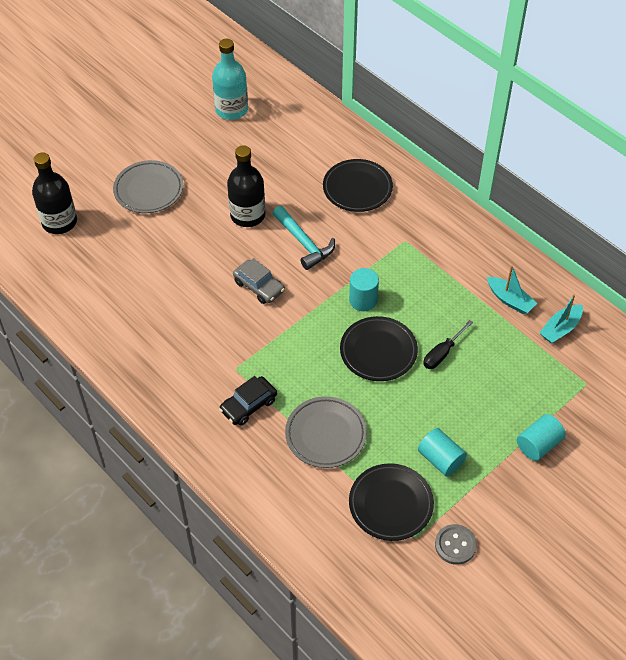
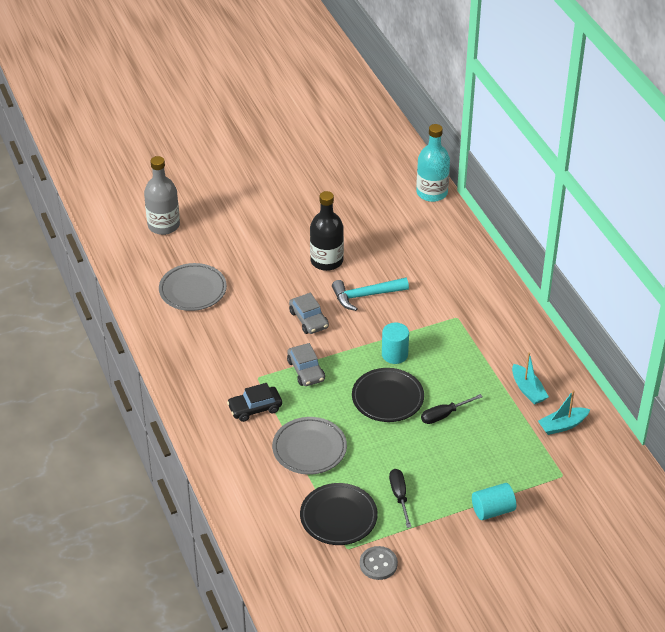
camera: 20 degrees right, 10 degrees down
(59, 222) = (163, 225): black bottle -> grey bottle
(148, 190) = (250, 219): grey plate -> grey plate (193, 290)
(231, 110) = (354, 172): turquoise bottle -> turquoise bottle (432, 193)
(282, 345) = (306, 370): none -> grey car
(304, 243) = (365, 296): turquoise hammer -> turquoise hammer turned 90 degrees clockwise
(357, 188) = (435, 264): black plate -> none
(440, 459) = (399, 496): turquoise cylinder -> black screwdriver

